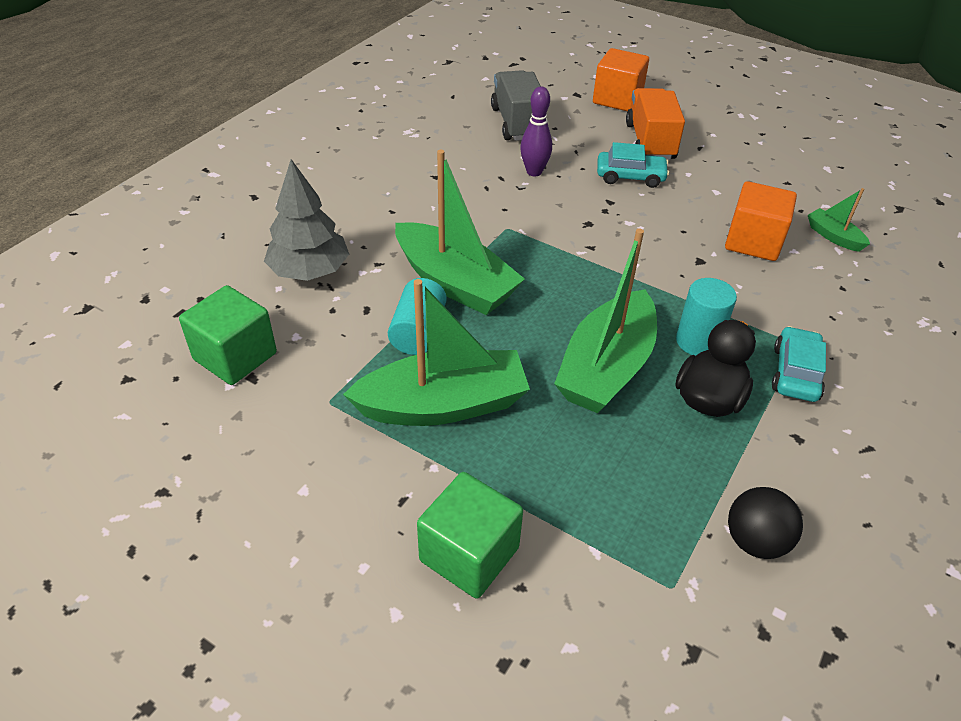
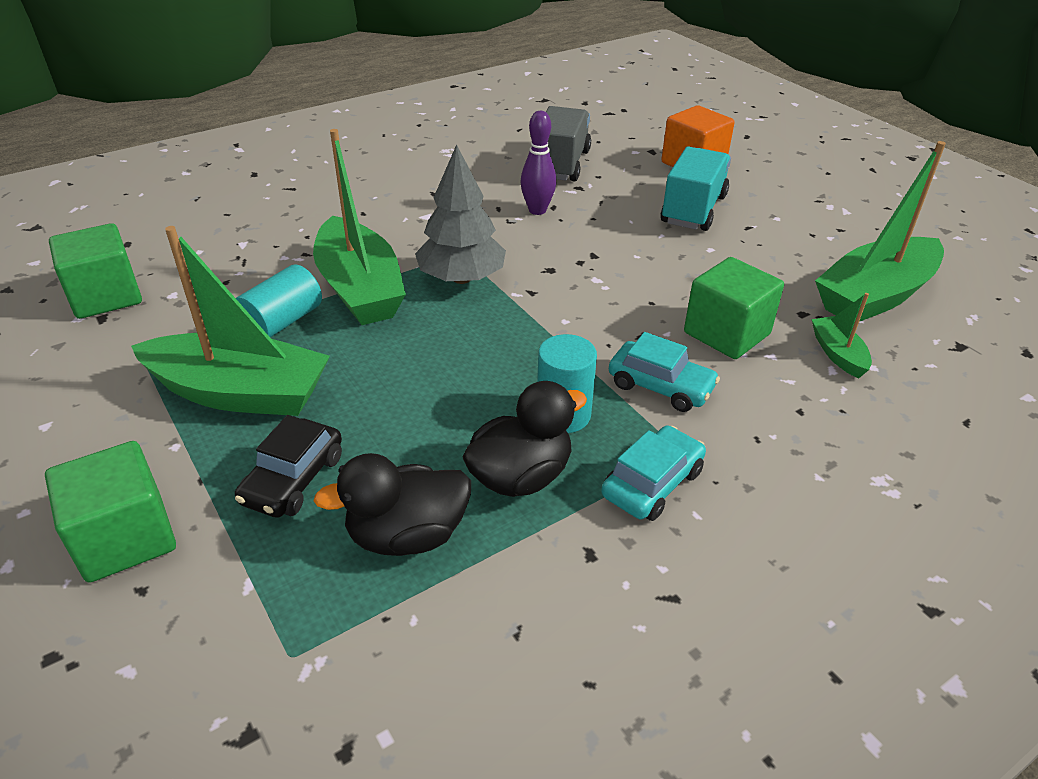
camera: 25 degrees right, 5 degrees down
(310, 271) = (238, 245): grey tree -> grey tree (461, 278)
(552, 460) = (293, 479): none -> black car
(606, 367) = (436, 409): green boat -> green boat (875, 296)
(630, 176) = (639, 237): turquoise car -> turquoise car (660, 386)
(650, 142) = (693, 210): orange truck -> turquoise truck
(671, 471) = (407, 535): none -> black duck
(753, 242) = (726, 333): orange cube -> green cube
(755, 541) = (431, 646): black ball -> none

